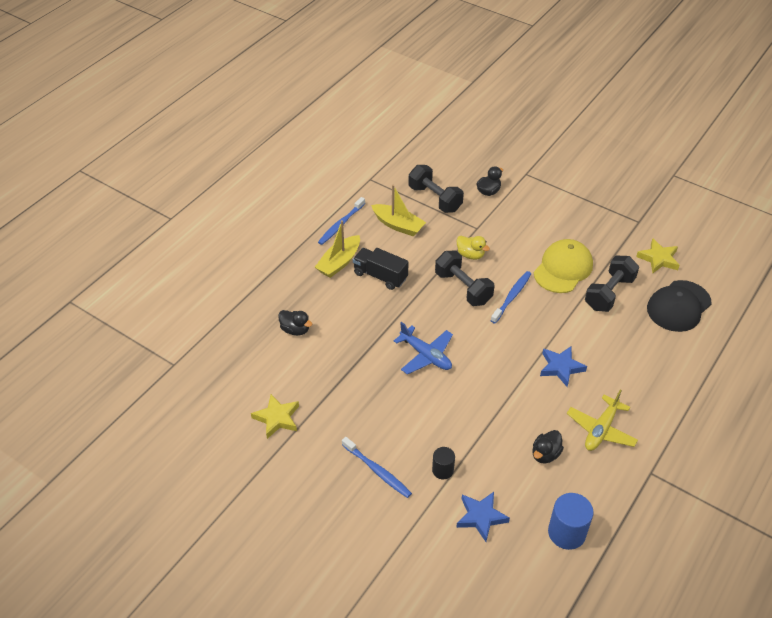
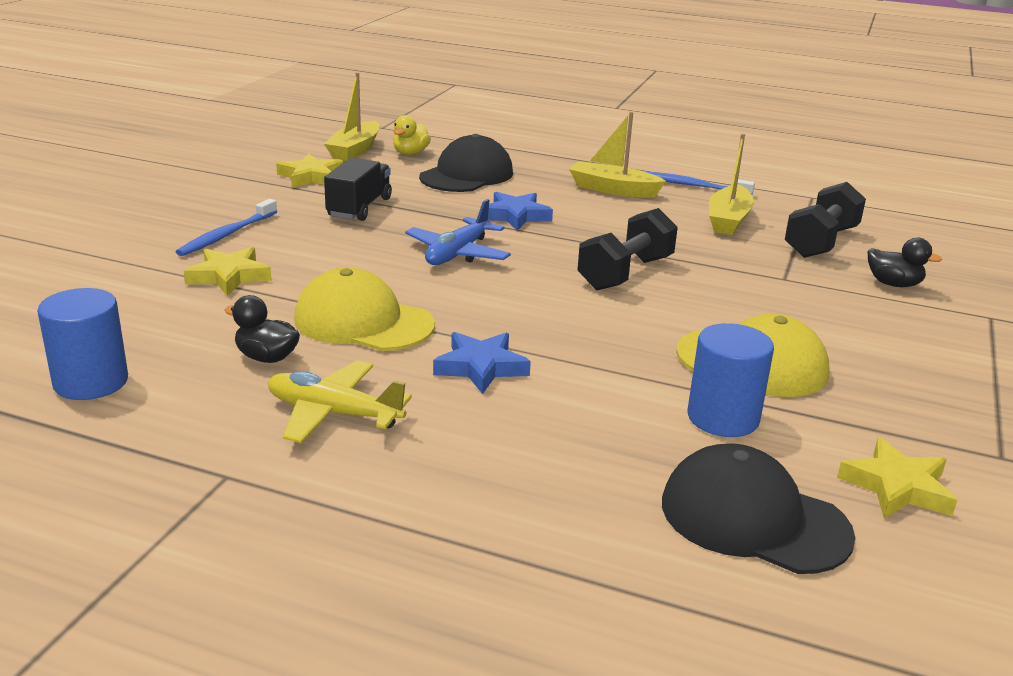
camera: 75 degrees right, 20 degrees down
(225, 387) = (355, 150): none -> yellow boat
(295, 330) = (467, 175): black duck -> black cap
(380, 276) = (606, 215): black truck -> black truck (359, 208)
(442, 470) = (229, 276): black cylinder -> yellow star
(470, 255) = (711, 276): yellow duck -> yellow duck (410, 153)
(481, 517) = (136, 308): blue star -> blue star (516, 216)
(509, 409) = (363, 322): none -> yellow cap
(512, 296) = (635, 315): blue toothbrush -> none
(609, 293) = (723, 418): black dumbbell -> blue cylinder

